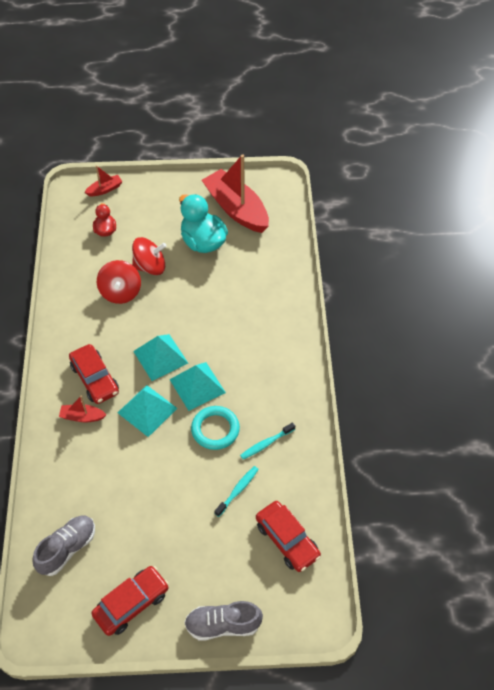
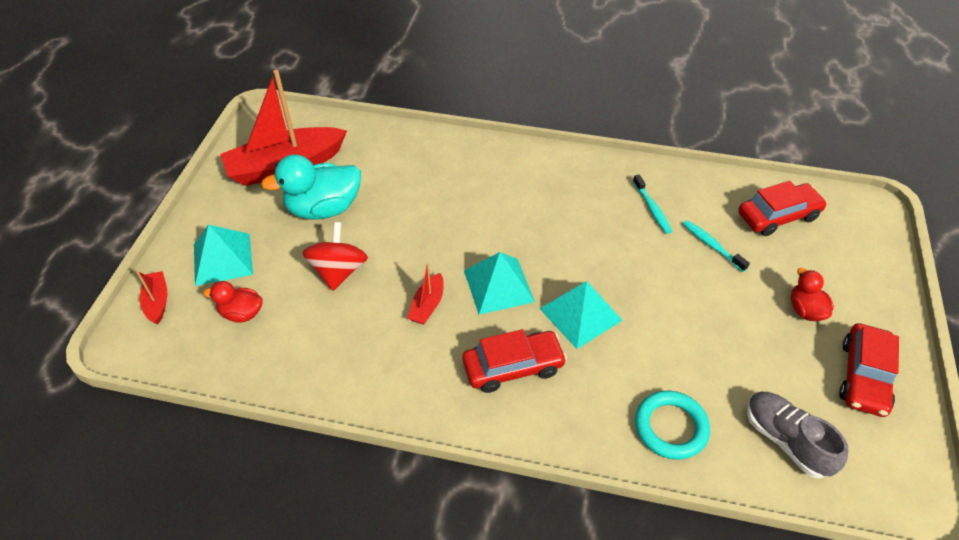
camera: 75 degrees left, 5 degrees down
(82, 417) = (574, 392): red boat -> red boat (427, 305)
(120, 292) = (369, 312): red spinning top -> none
(131, 604) = (863, 376): red car -> red car turned 135 degrees counterclockwise
(187, 562) = (805, 310): none -> red duck
(197, 385) = (555, 256): turquoise pyramid -> turquoise pyramid (222, 259)
(215, 429) = (624, 250): turquoise ring -> turquoise ring (670, 427)
(223, 625) = (884, 291): grey shoe -> none

